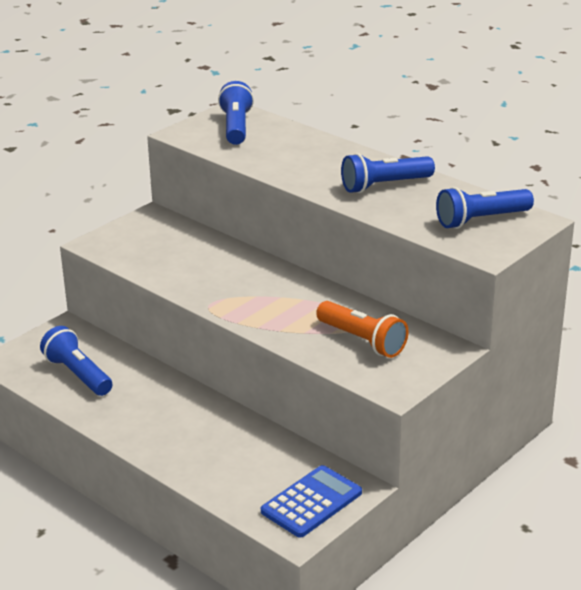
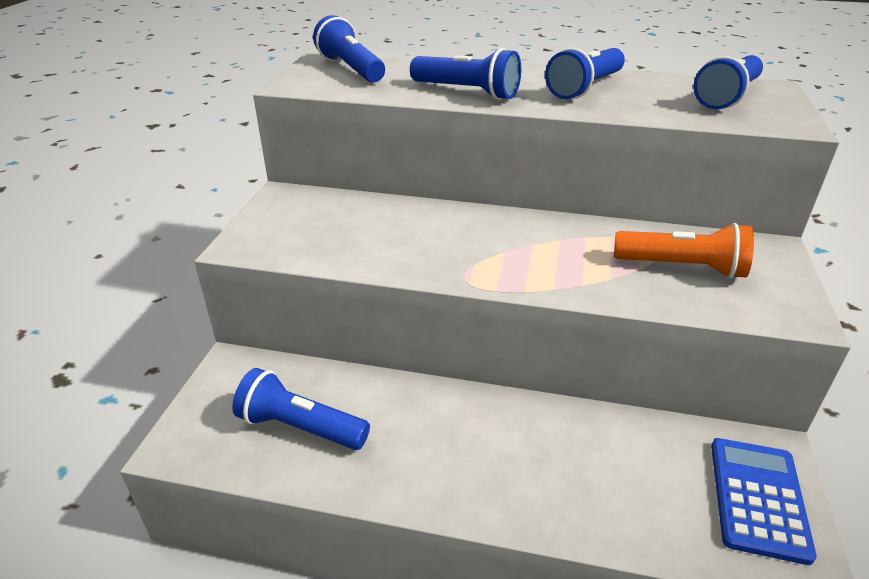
camera: 30 degrees left, 5 degrees up
(292, 168) = (467, 92): none -> blue flashlight

